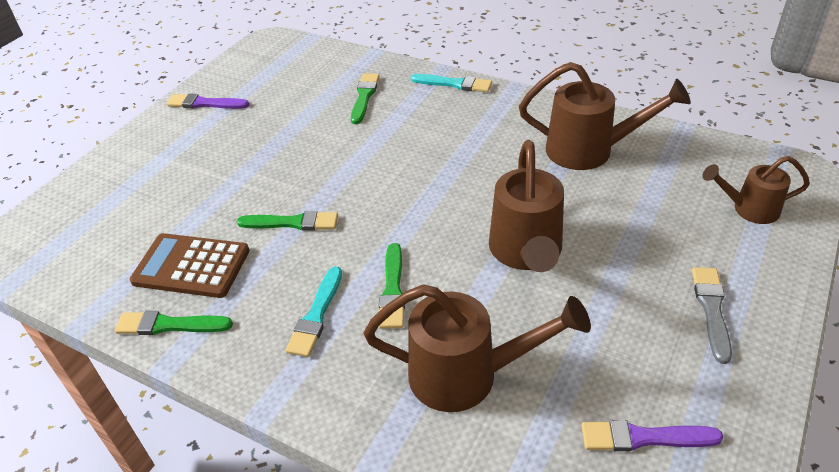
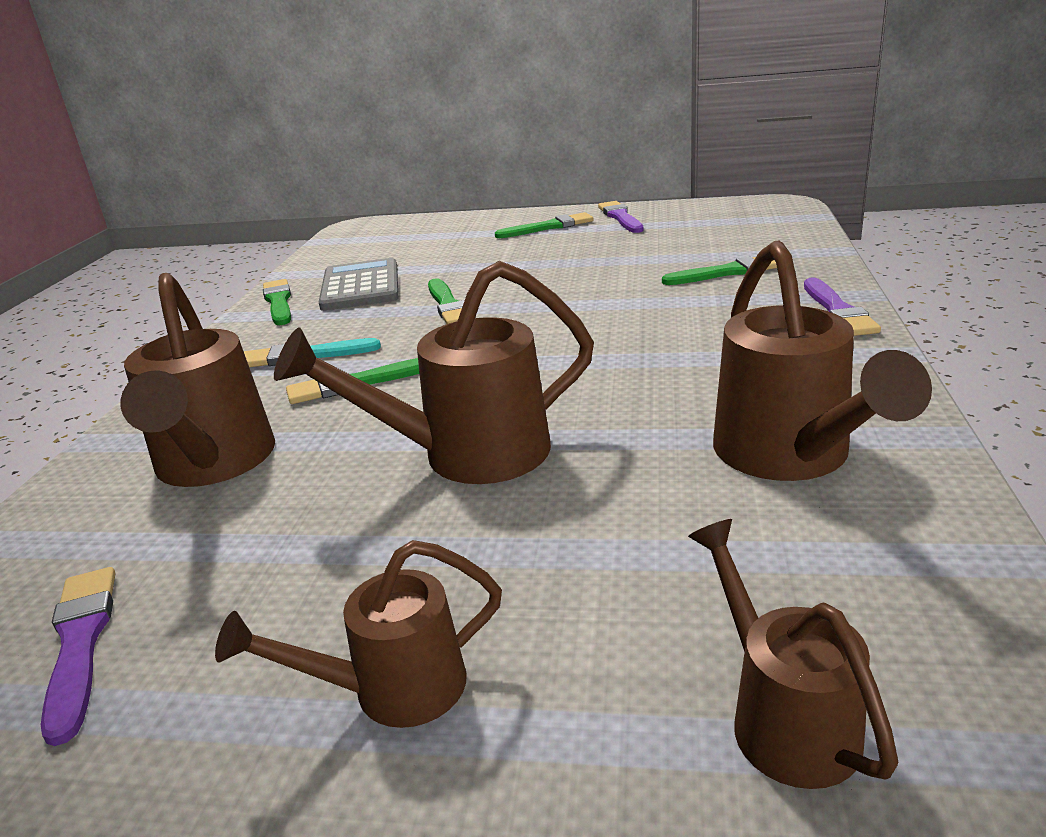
camera: 70 degrees right, 15 degrees down
(178, 140) = (548, 227): none -> green brush
(191, 266) = (360, 286): brown calculator -> grey calculator
(454, 84) = (838, 311): turquoise brush -> purple brush
(711, 309) = (393, 689): grey brush -> brown watering can

